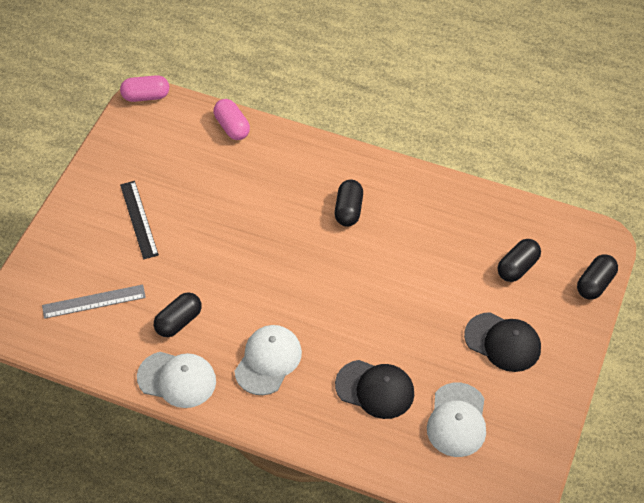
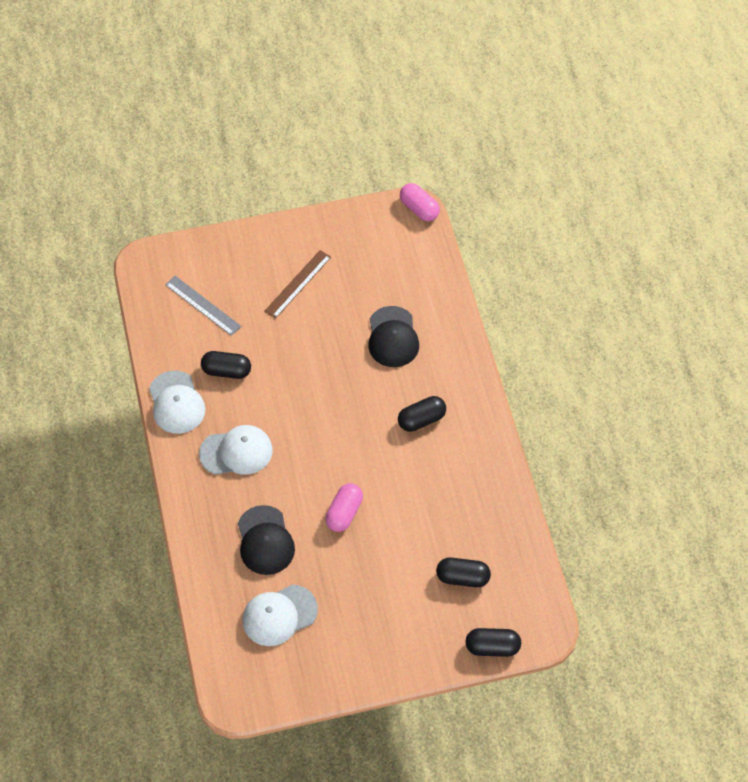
camera: 55 degrees right, 5 degrees up
(139, 219) = (298, 284): black ruler -> brown ruler
(232, 127) = (438, 286): pink capsule -> pink capsule (344, 513)
(503, 342) = (378, 608): black cap -> black cap (393, 337)

